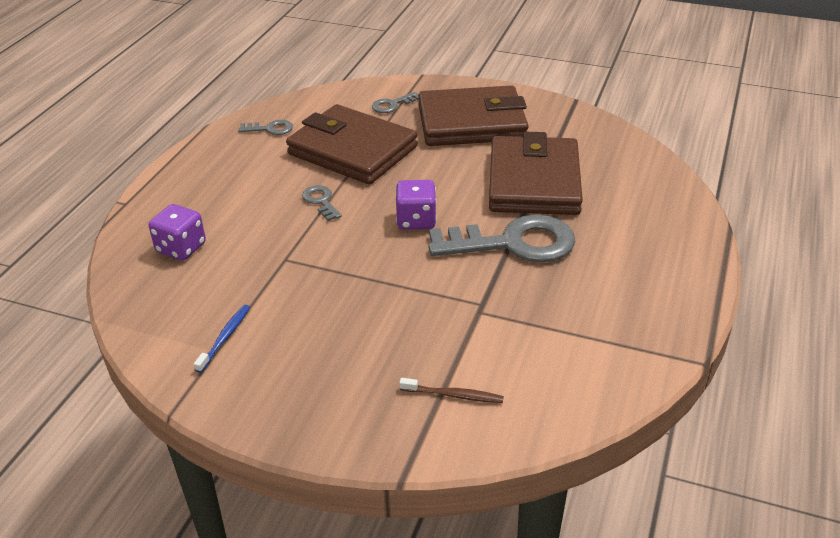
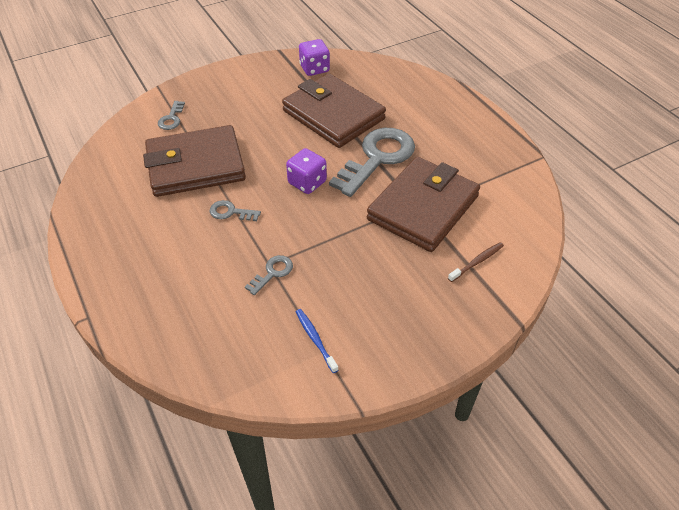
camera: 50 degrees left, 10 degrees up
(181, 248) = (188, 312): purple dice -> purple dice (314, 69)
(270, 129) = (110, 188): grey key -> grey key (272, 273)
(472, 123) = (242, 100): brown wallet -> brown wallet (423, 208)

